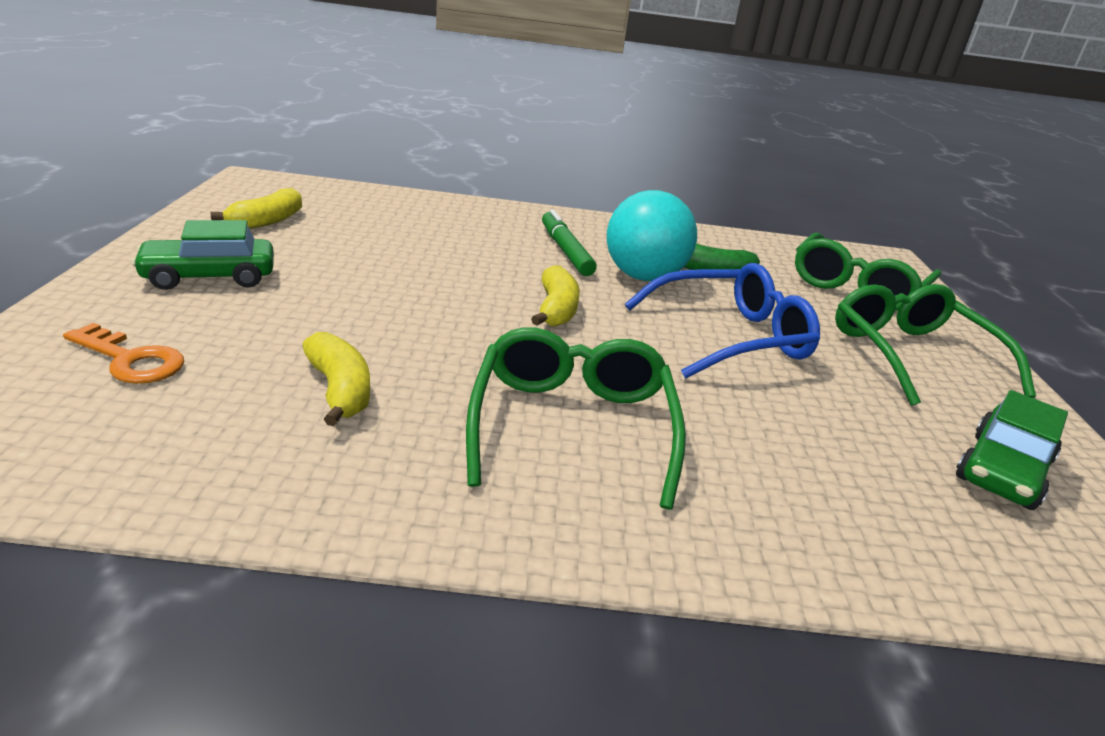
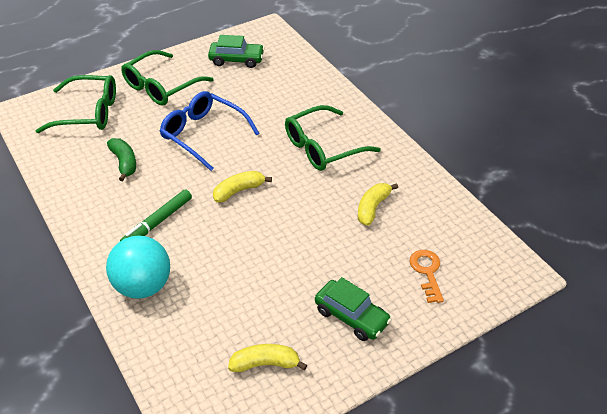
camera: 120 degrees left, 15 degrees up
(643, 277) = (162, 181): turquoise ball -> turquoise ball (143, 286)

